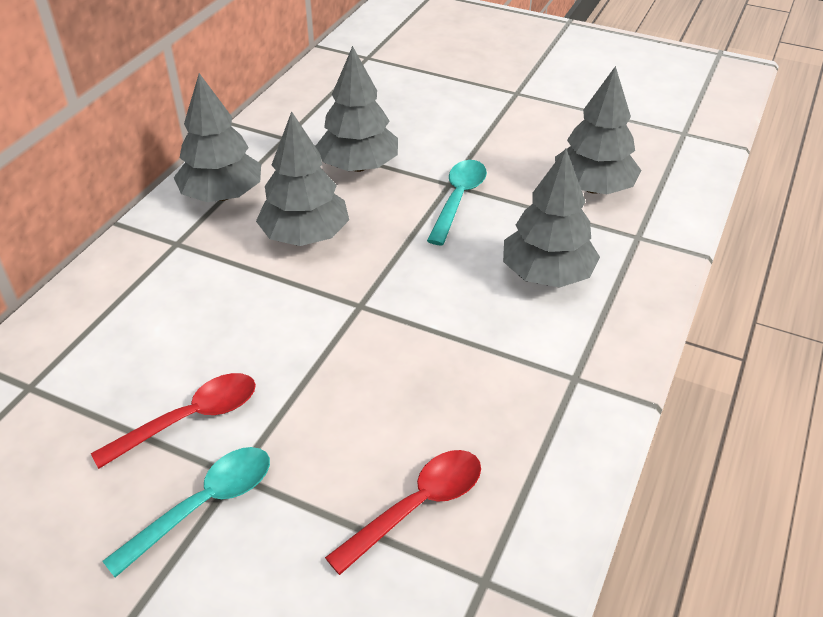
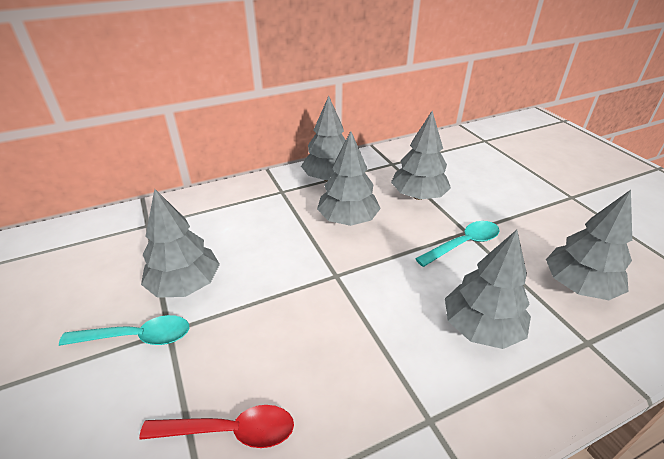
camera: 40 degrees right, 5 degrees down
(189, 419) = (185, 284): red spoon -> grey tree

